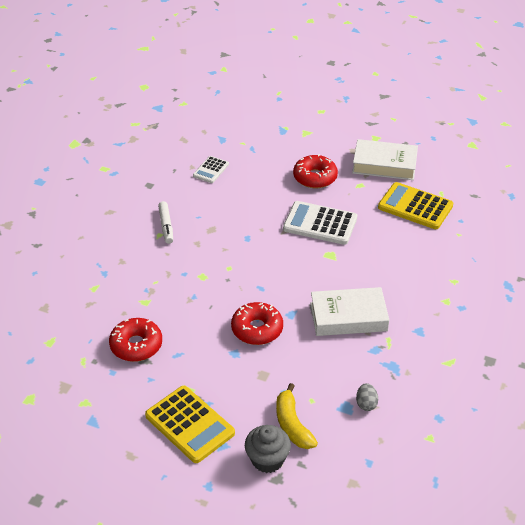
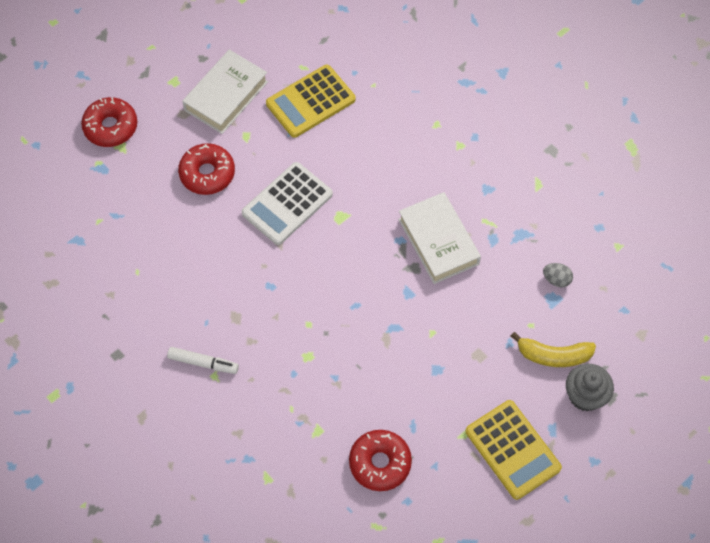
camera: 65 degrees left, 20 degrees up
(189, 424) = (512, 449): yellow calculator -> yellow calculator turned 75 degrees clockwise
(211, 170) = (129, 276): white calculator -> none
(257, 329) = (414, 334): red donut -> red donut (111, 127)
(348, 317) = (438, 241): white book -> white book turned 45 degrees counterclockwise

